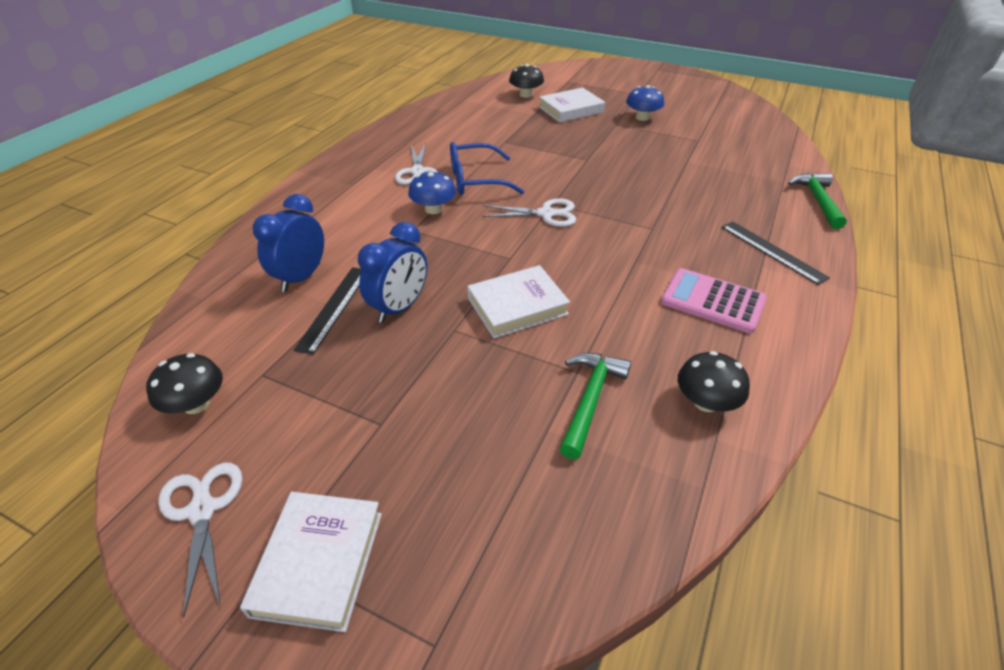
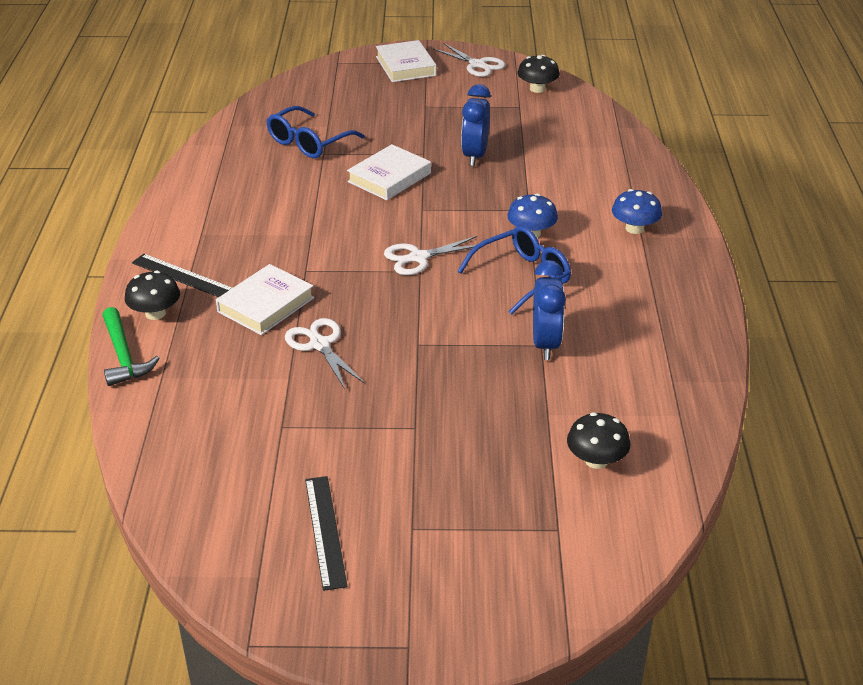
camera: 155 degrees right, 5 degrees down
(301, 277) = (571, 155): blue clock -> blue clock (545, 344)
(334, 308) = (520, 144): black ruler -> black ruler (325, 531)
(417, 172) = (595, 270): white scissors -> white scissors (320, 345)
(571, 109) = (499, 442): white book -> white book (266, 305)
(590, 399) = (308, 143): green hammer -> blue glasses
(642, 117) = (380, 456): blue mushroom -> blue mushroom (634, 228)
(706, 402) = (234, 158): black mushroom -> black mushroom (155, 313)
(712, 301) = (236, 218): pink calculator -> none

